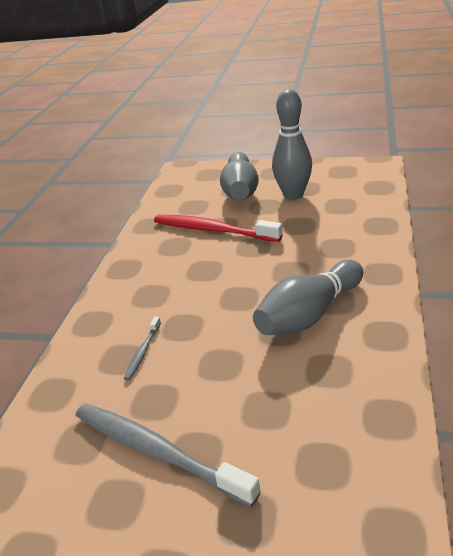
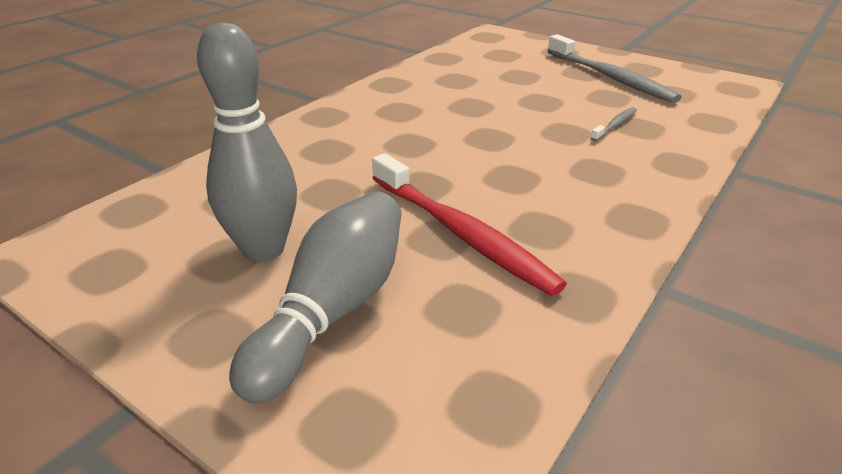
camera: 160 degrees left, 0 degrees up
(309, 314) = (433, 108): grey bowling pin -> none

